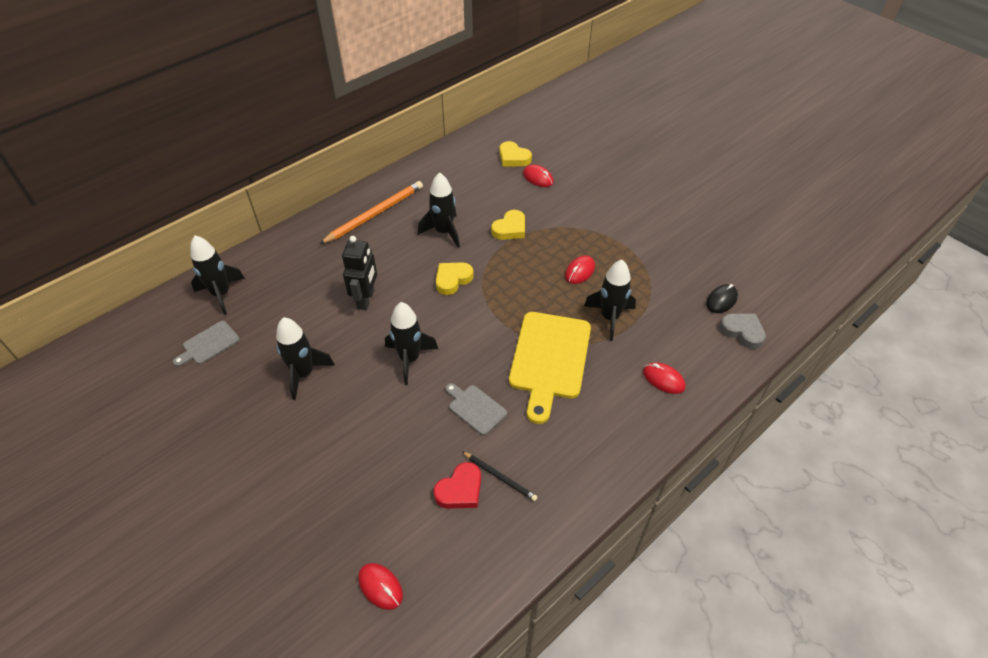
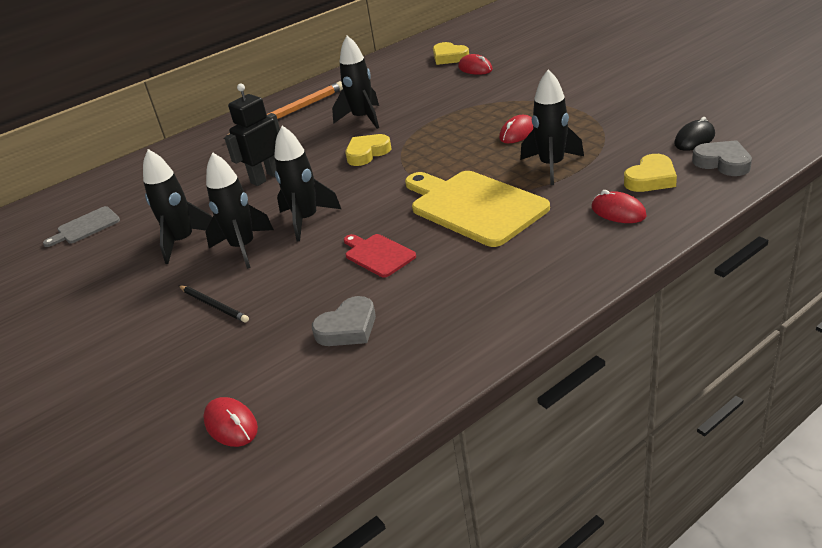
camera: 10 degrees right, 15 degrees down
(221, 294) = (110, 187): black rocket -> black rocket (243, 248)
(366, 299) = (266, 177): black robot -> black robot turned 150 degrees counterclockwise
(460, 490) = (348, 328): red heart -> grey heart
(475, 408) = (378, 255): grey cutting board -> red cutting board
(500, 477) = (400, 313): black pencil -> black pencil (214, 305)
(510, 229) = (439, 109): yellow heart -> yellow heart (651, 179)
(549, 359) = (474, 206): yellow cutting board -> yellow cutting board turned 120 degrees clockwise

